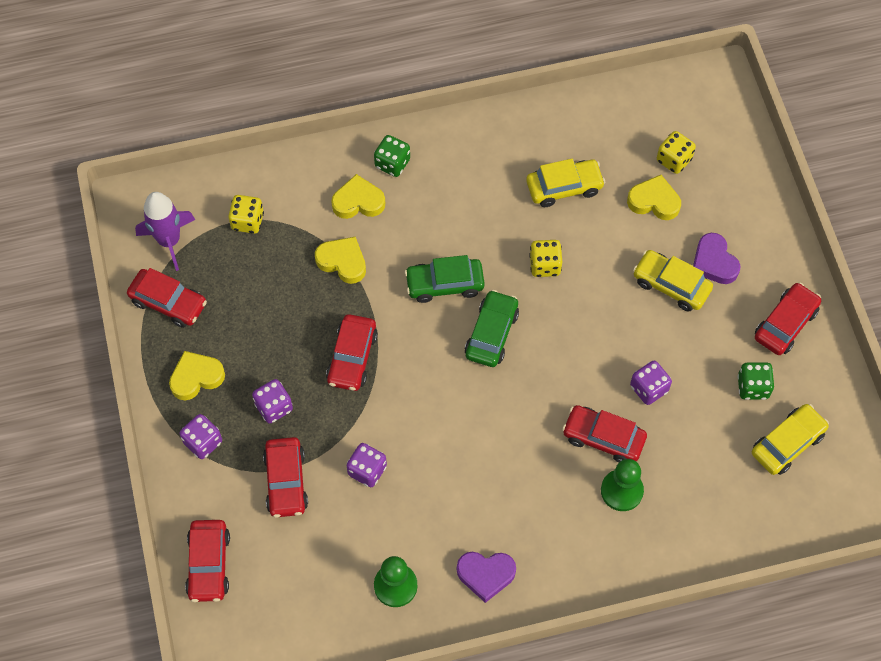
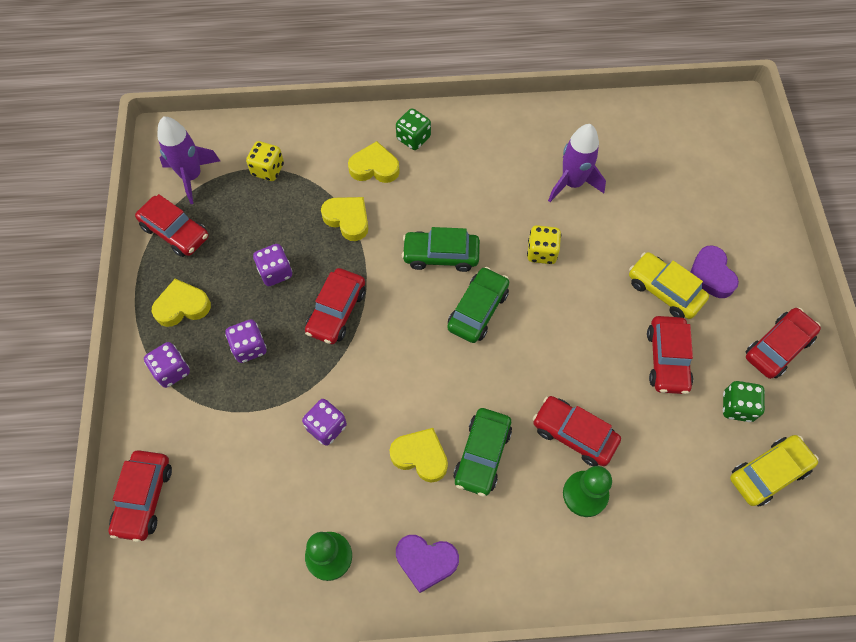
camera: 10 degrees right, 0 degrees up
(286, 481) = (243, 424): red car -> red car (667, 359)
(520, 471) = (482, 455): none -> green car
(564, 187) = (572, 183): yellow car -> purple rocket
(648, 388) = (628, 390): purple dice -> purple dice (275, 272)
(654, 201) = (657, 208): yellow heart -> yellow heart (420, 456)
(674, 160) = (682, 173): yellow dice -> none

